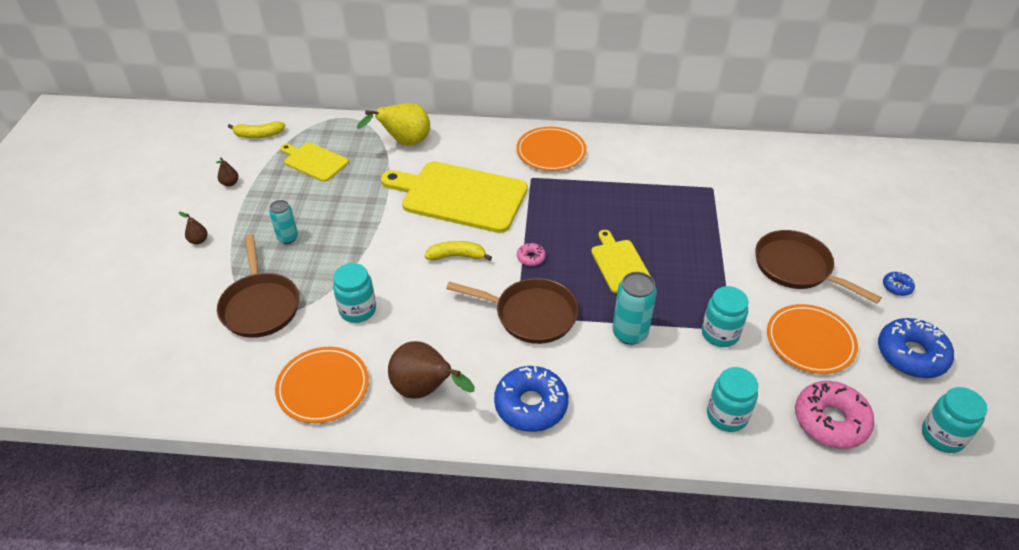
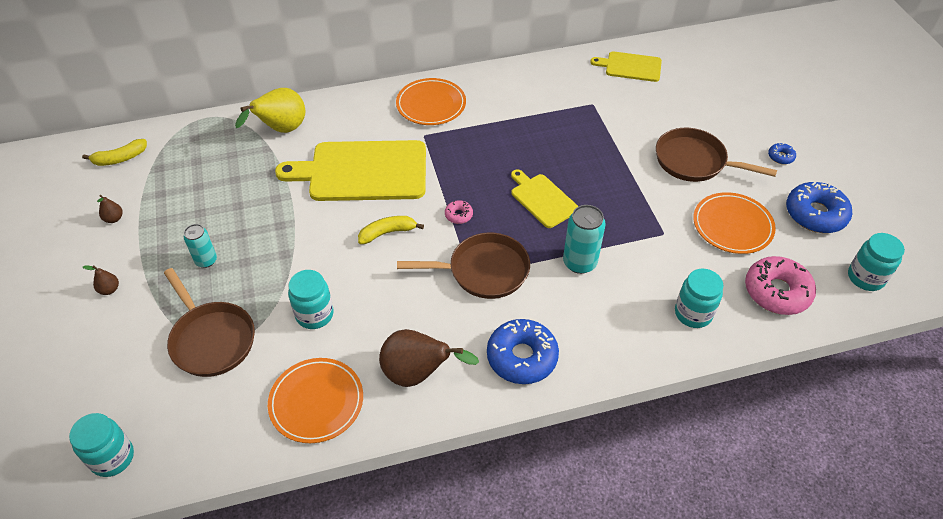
camera: 20 degrees left, 5 degrees up
(314, 161) = (195, 172): yellow cutting board -> yellow cutting board (630, 66)
(720, 334) = (656, 240): turquoise jar -> turquoise jar (112, 458)

